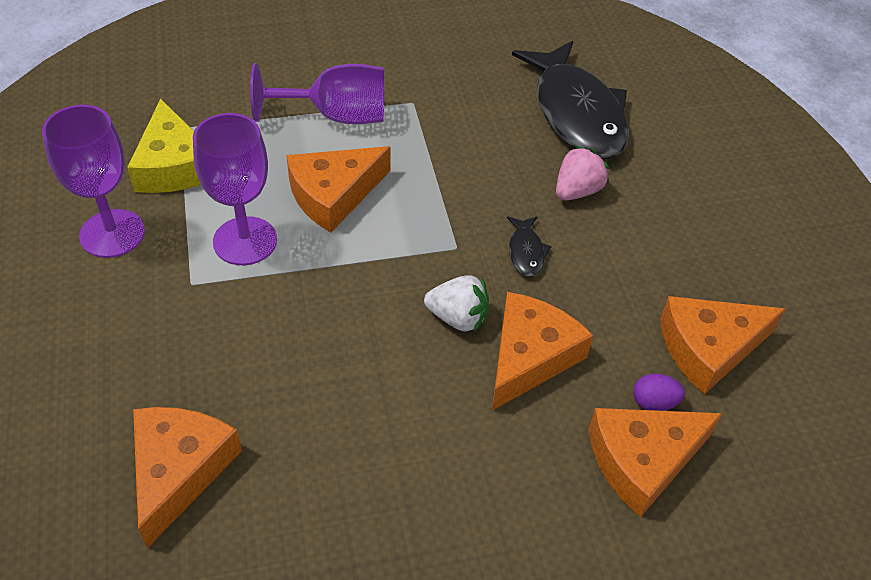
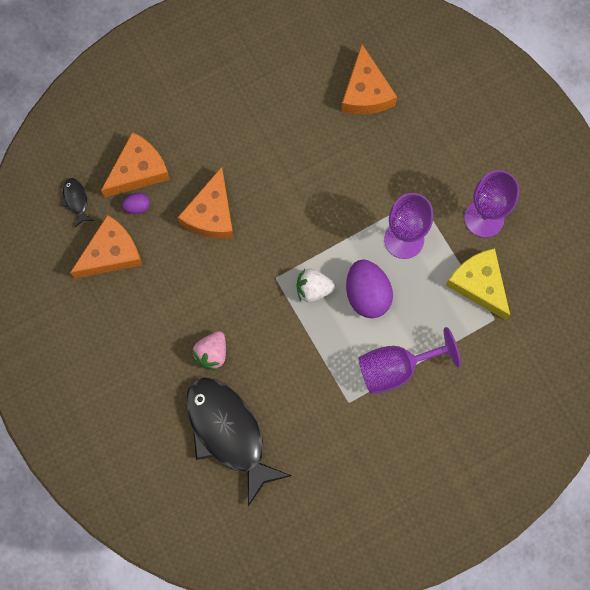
camera: 165 degrees right, 25 degrees up
(333, 195) = (367, 295): orange cheese -> purple egg
(458, 318) = (259, 226): white strawberry -> white strawberry (313, 289)
(526, 252) = (232, 289): black fish -> black fish (76, 200)

